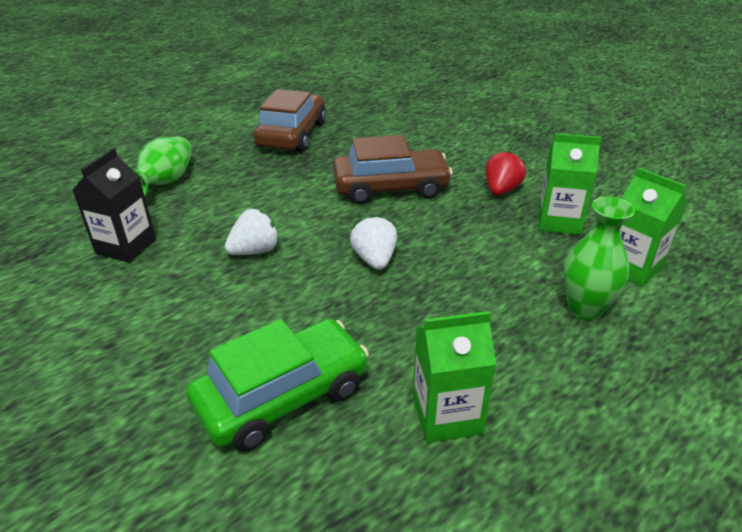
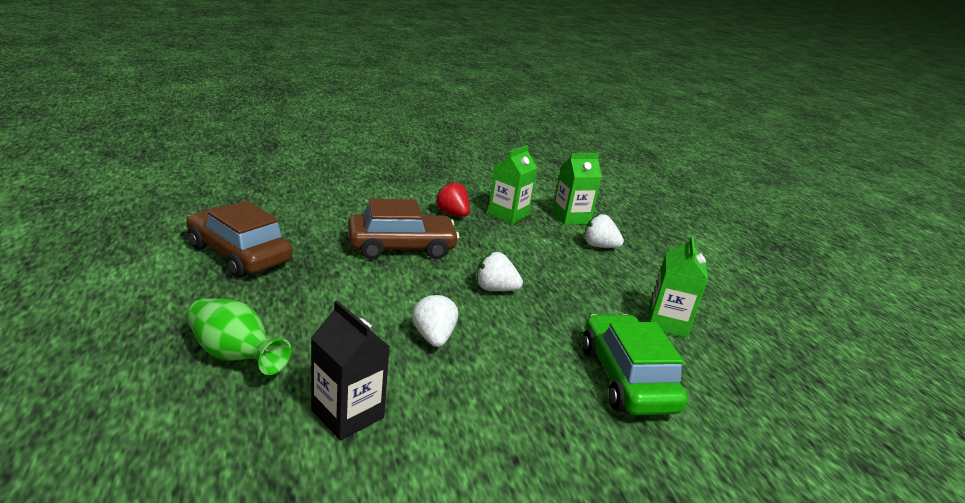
camera: 70 degrees left, 10 degrees down
(391, 187) = (401, 247): brown car -> brown car turned 60 degrees clockwise
(584, 309) = (599, 246): green vase -> white strawberry

